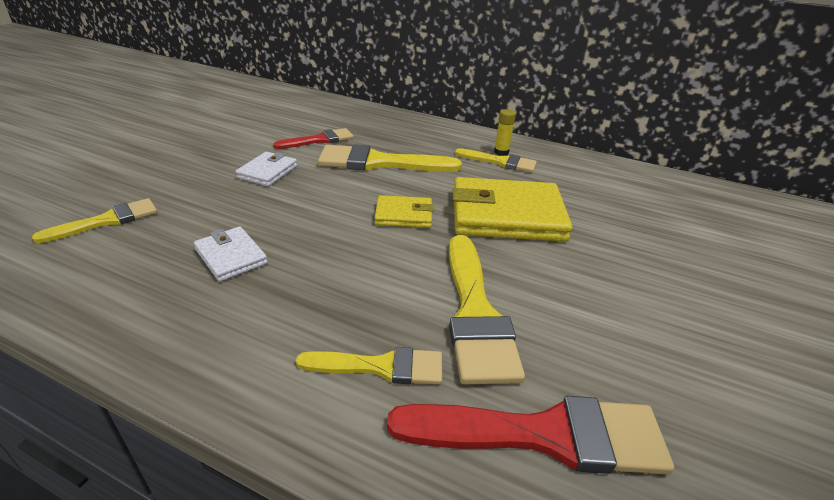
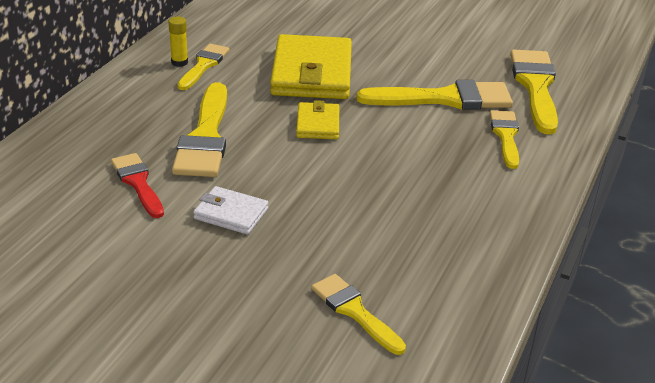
camera: 90 degrees left, 0 degrees up
(231, 257) = (402, 214): white wallet -> none
(544, 435) = (535, 86): red brush -> yellow brush

